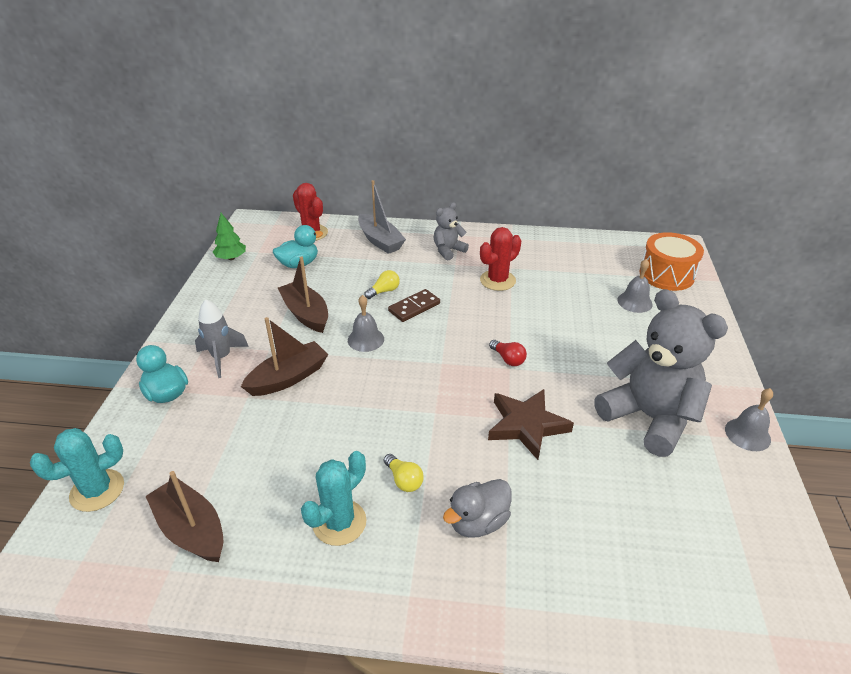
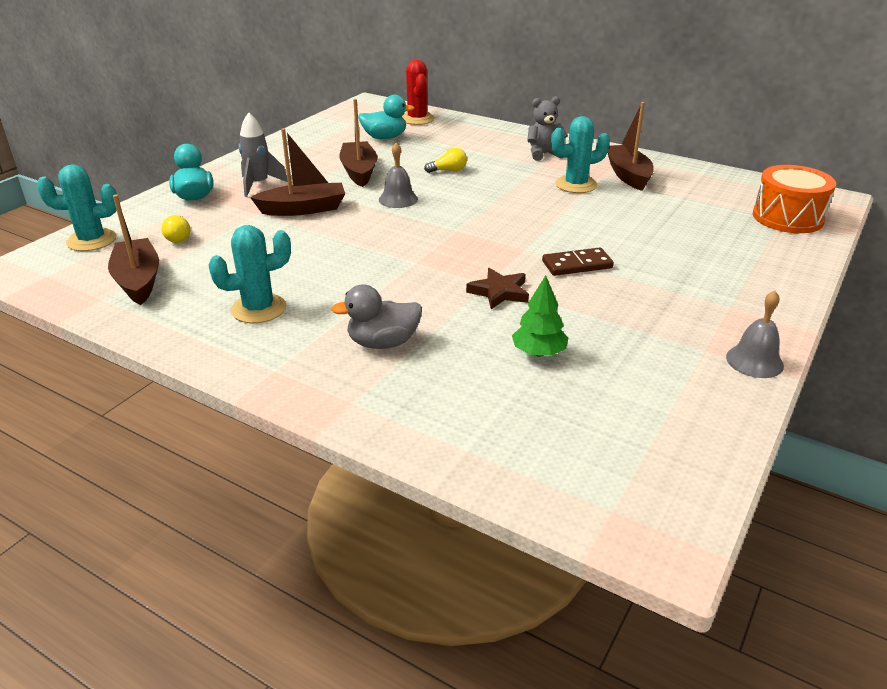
camera: 25 degrees right, 5 degrees down
(231, 258) = (327, 123): green tree -> green tree (539, 353)
(380, 241) = (479, 135): grey boat -> none
(404, 480) = (341, 298): yellow light bulb -> yellow light bulb (179, 237)
(414, 307) = (467, 187): brown domino -> brown domino (577, 265)
(497, 280) = (576, 185): red cactus -> turquoise cactus
(508, 359) = (528, 242): red light bulb -> none
(526, 425) = (499, 292): brown star -> brown star, size x0.66
(528, 258) = (628, 175): none -> brown boat
(634, 302) = (722, 231): grey bell -> none
(649, 417) = (644, 319): grey teddy bear -> none

